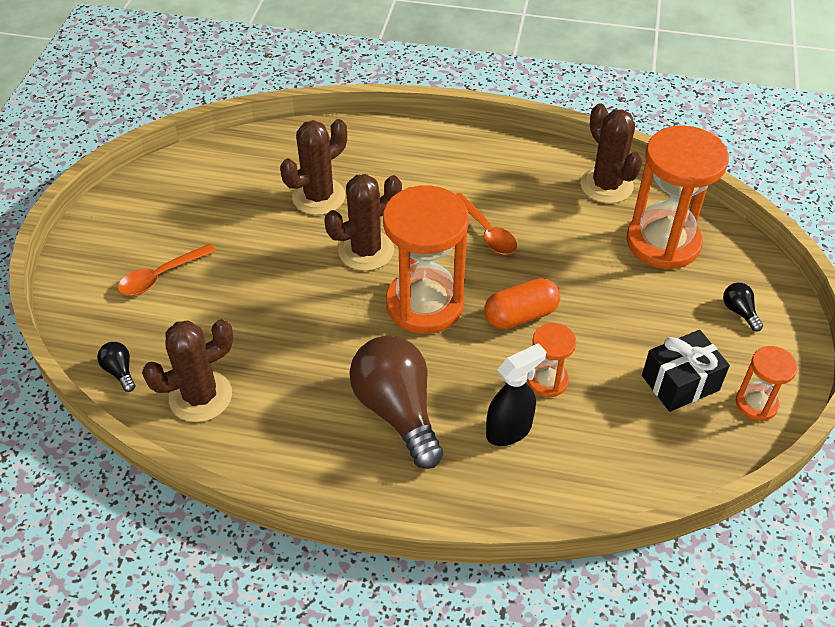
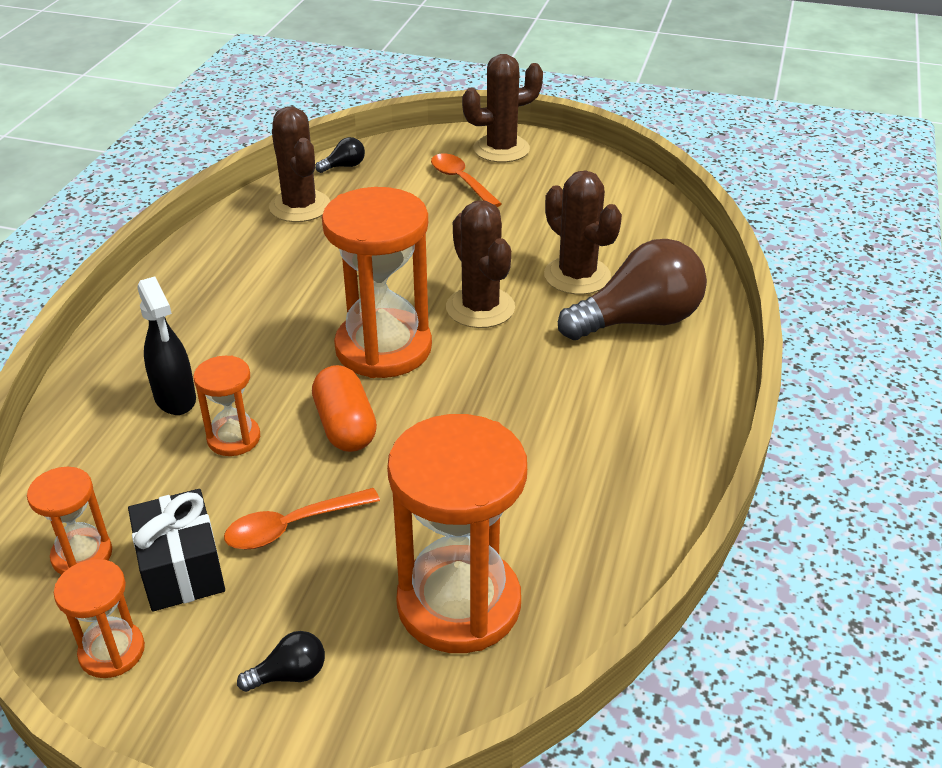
camera: 95 degrees right, 10 degrees down
(397, 411) = (235, 320): brown light bulb -> brown light bulb (638, 321)
(487, 232) = (503, 410): orange spoon -> orange spoon (292, 526)
(606, 185) = (598, 553): brown cactus -> brown cactus (501, 149)
(686, 445) = (82, 555): none -> orange hourglass

